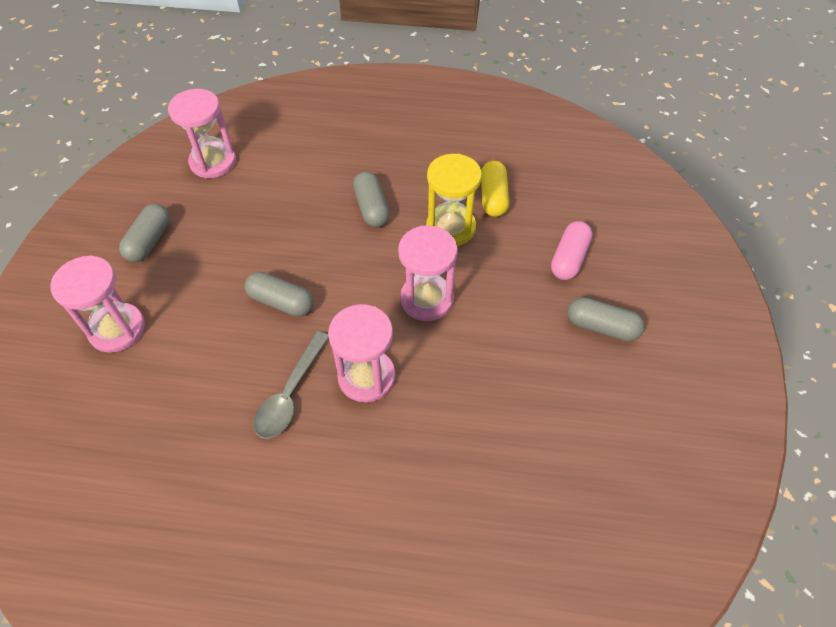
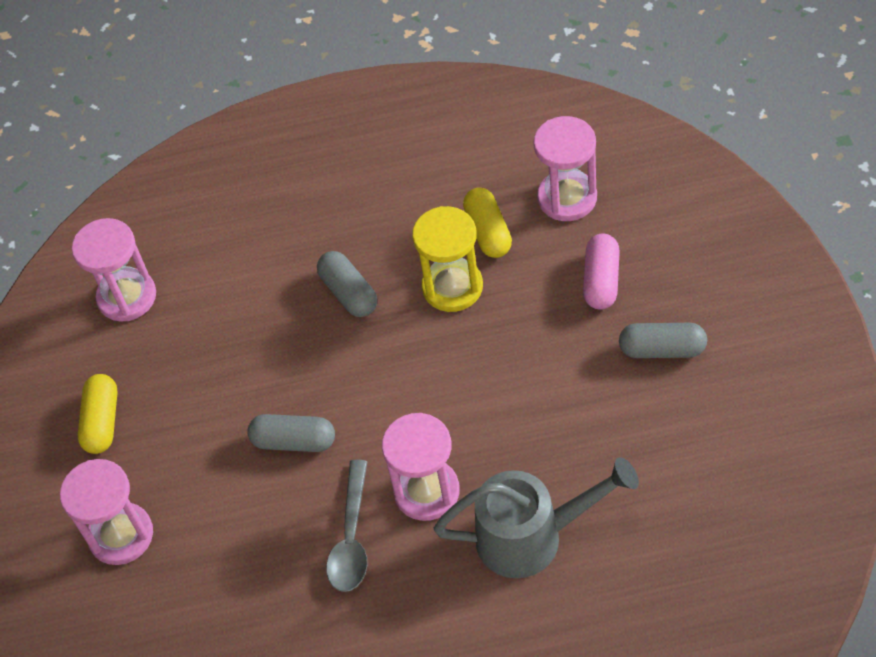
camera: 10 degrees left, 0 degrees up
(149, 241) = (102, 422): grey capsule -> yellow capsule
(426, 299) = (458, 382): pink hourglass -> pink hourglass (567, 198)
(438, 446) = (532, 537): none -> grey watering can

